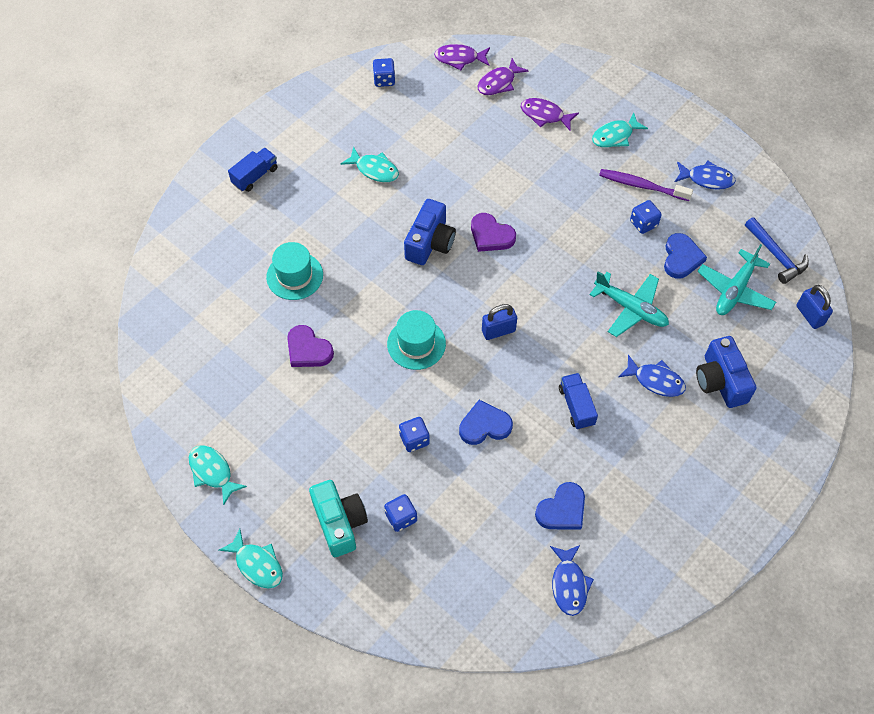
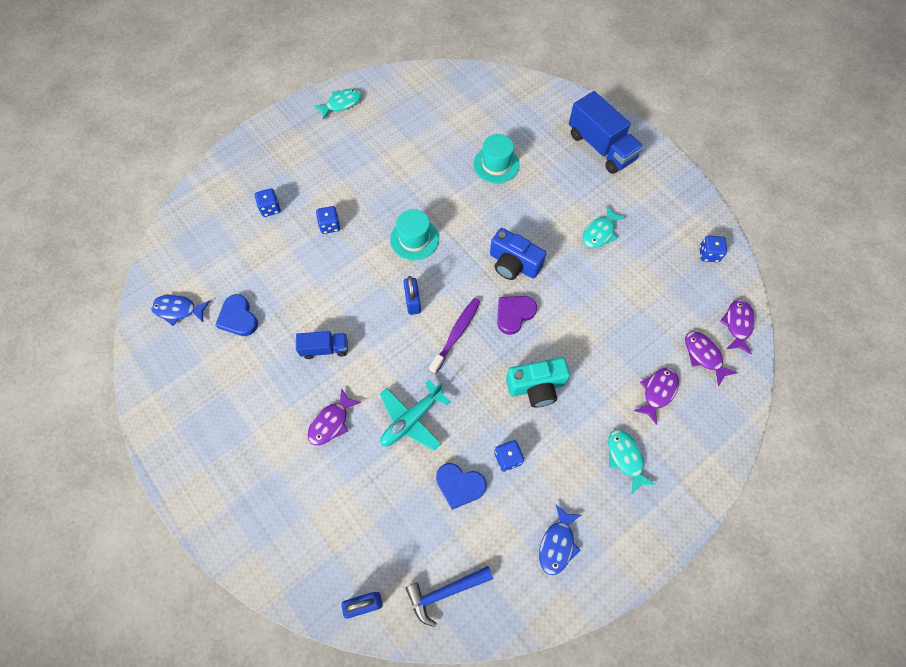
camera: 100 degrees right, 5 degrees up
(255, 176) = (601, 147): blue truck -> blue truck, size x1.83
(257, 564) = (266, 123): turquoise fish -> none
(308, 350) = (426, 166): purple heart -> none
(339, 523) = (279, 171): turquoise camera -> turquoise camera (536, 387)
(484, 425) = (327, 276): blue heart -> none
(642, 186) = (556, 469): purple toothbrush -> purple toothbrush (456, 334)
(655, 380) = (331, 422): blue fish -> purple fish
(720, 381) = (315, 483): blue camera -> none
(735, 290) = (411, 530): turquoise plane -> none

